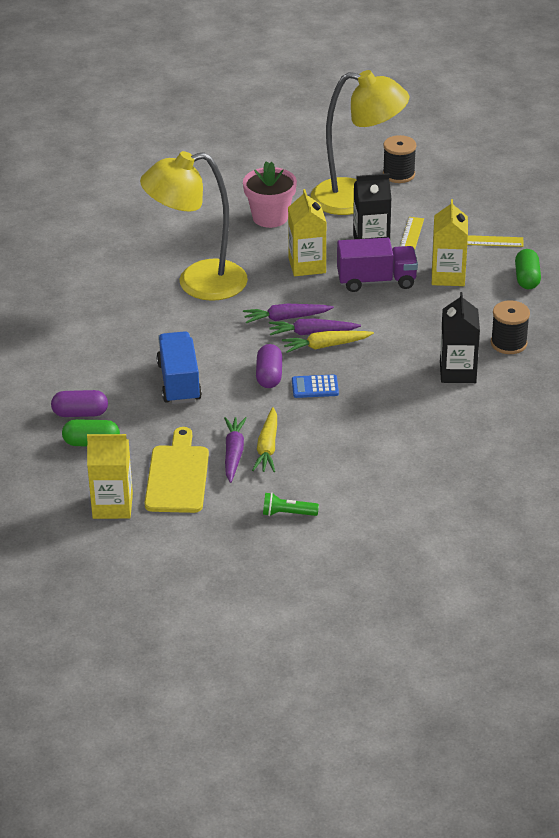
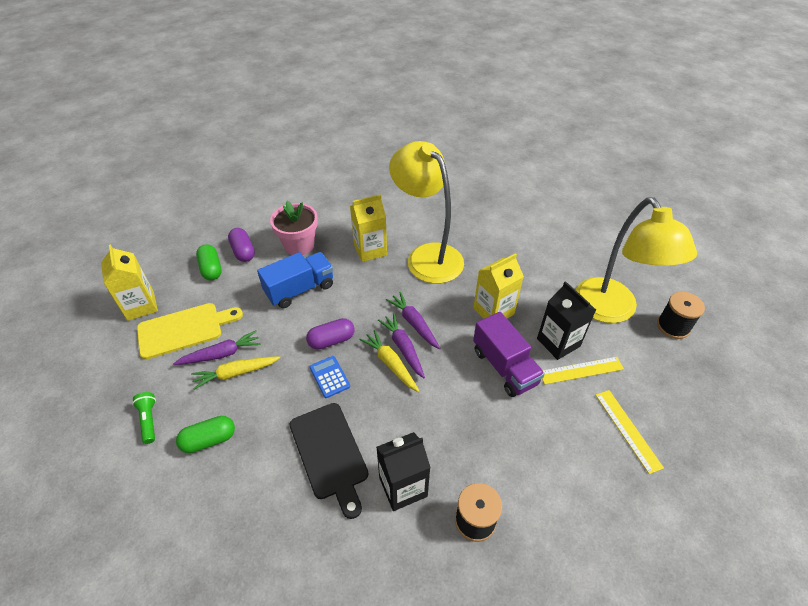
camera: 65 degrees right, 10 degrees up
(270, 217) = (540, 266): pink flower pot -> pink flower pot (299, 245)
(400, 405) = (329, 454): none -> black cutting board
(448, 276) = (550, 422): yellow carton -> yellow carton (370, 250)
(527, 278) = (597, 498): green capsule -> green capsule (209, 440)

